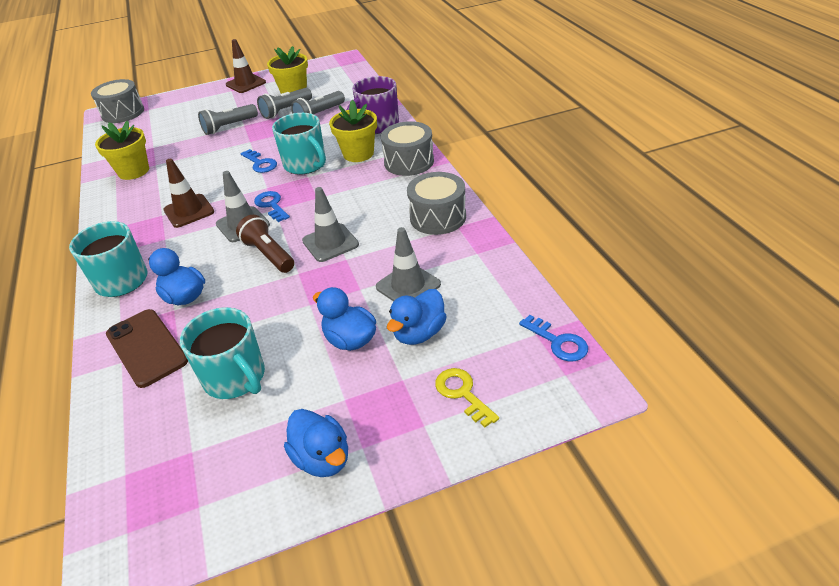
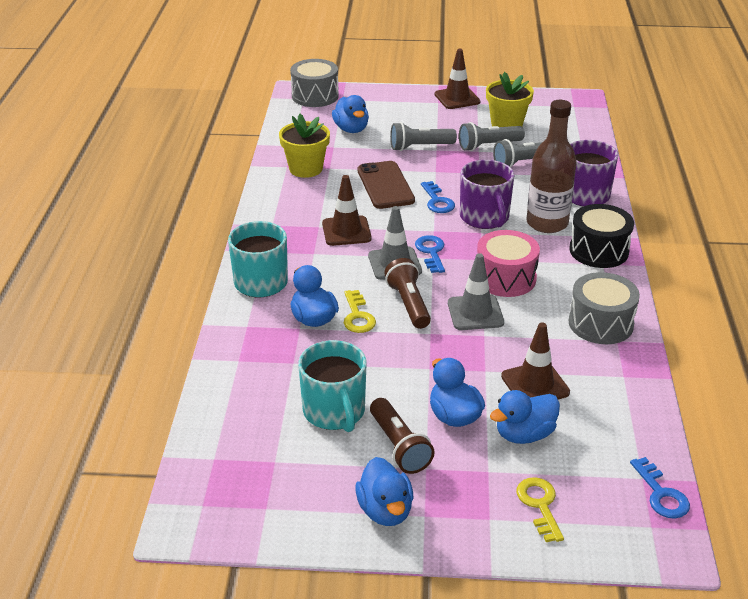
camera: 20 degrees right, 5 degrees down
(146, 348) = (264, 355): brown phone -> brown phone (385, 185)
(164, 129) = (351, 129): none -> blue duck
(225, 280) = (357, 316): none -> yellow key
(306, 164) = (485, 218): turquoise mug -> purple mug
(310, 388) = (399, 446): none -> brown flashlight
(343, 206) = (505, 278): none -> pink drum
(358, 154) = (547, 223): yellow flower pot -> brown bottle
(408, 286) = (535, 384): grey traffic cone -> brown traffic cone
(409, 162) = (598, 250): grey drum -> black drum

